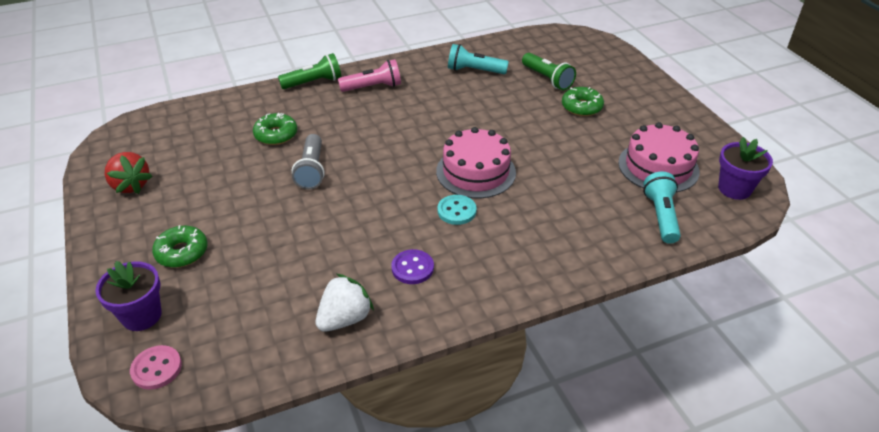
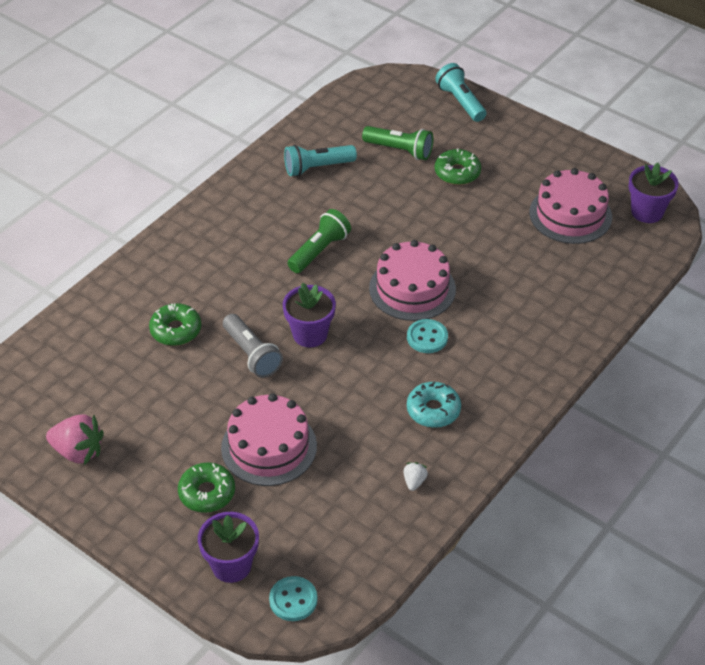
camera: 30 degrees left, 5 degrees up
(131, 185) = (78, 452): red strawberry -> pink strawberry
(156, 368) = (293, 600): pink button -> turquoise button
(259, 239) = (269, 447): none -> pink cake
(314, 82) = (155, 250): green flashlight -> green flashlight (319, 251)
(345, 318) = (414, 481): white strawberry -> white strawberry, size x0.49
(367, 173) = (310, 334): none -> purple flower pot
(373, 87) = (227, 231): pink flashlight -> none
(412, 268) = (433, 410): purple button -> turquoise donut
(661, 216) = (604, 266): turquoise flashlight -> turquoise flashlight (460, 102)

